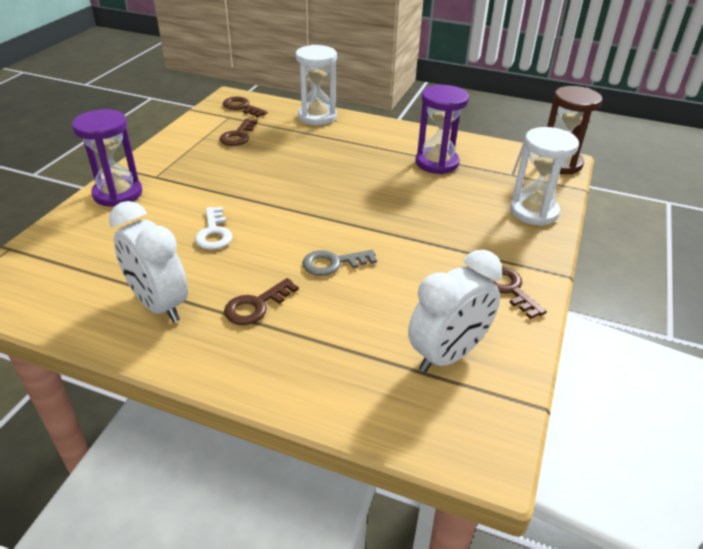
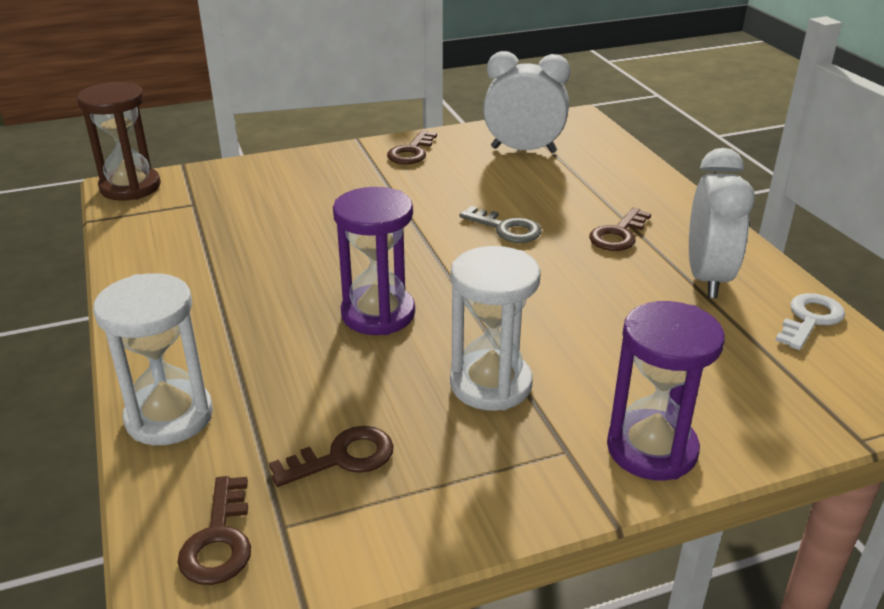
camera: 130 degrees left, 5 degrees down
(214, 233) = (581, 315): white key -> white key (810, 319)
(256, 306) = (618, 235): brown key -> brown key turned 120 degrees clockwise
(437, 163) = (219, 253): purple hourglass -> purple hourglass (378, 314)
(533, 212) = (267, 173): white hourglass -> white hourglass (491, 384)

